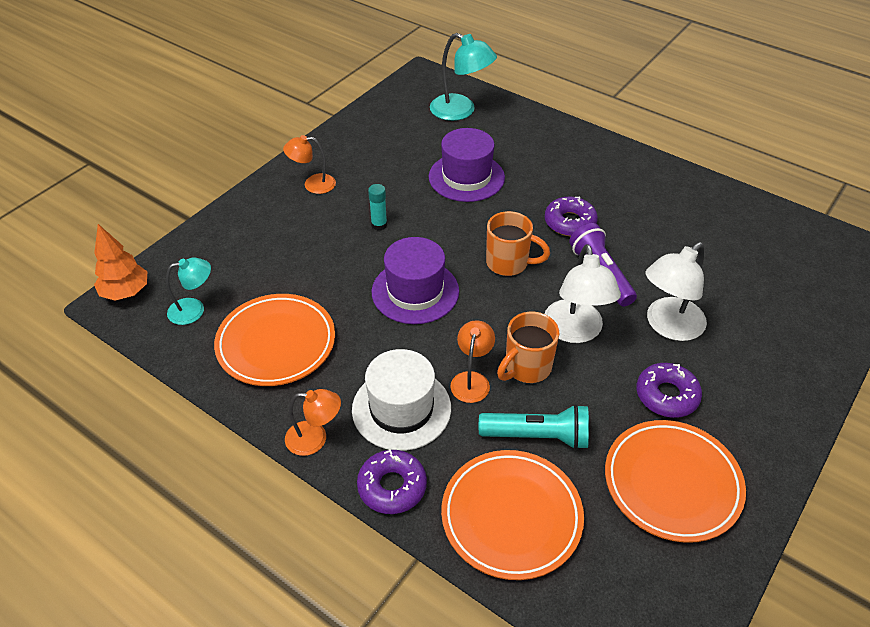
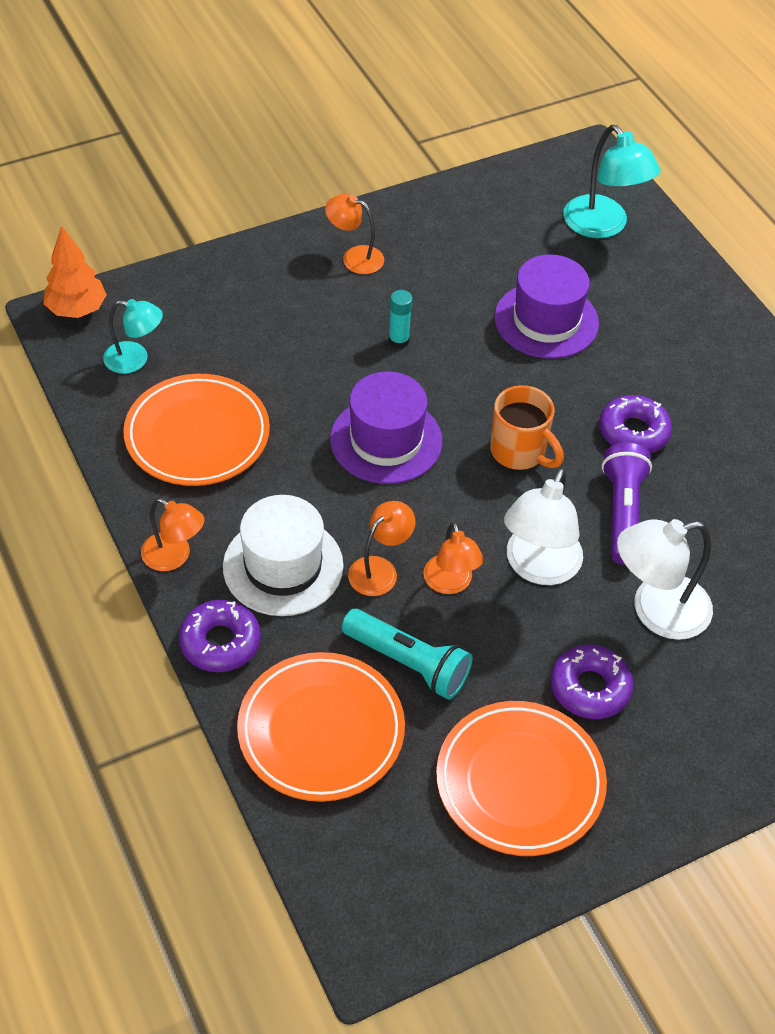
camera: 25 degrees right, 5 degrees up
(526, 368) = (450, 583): orange mug -> orange lamp

